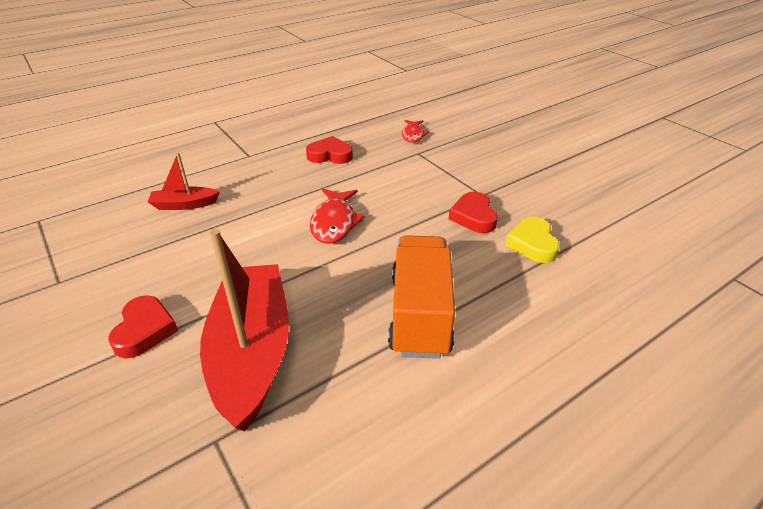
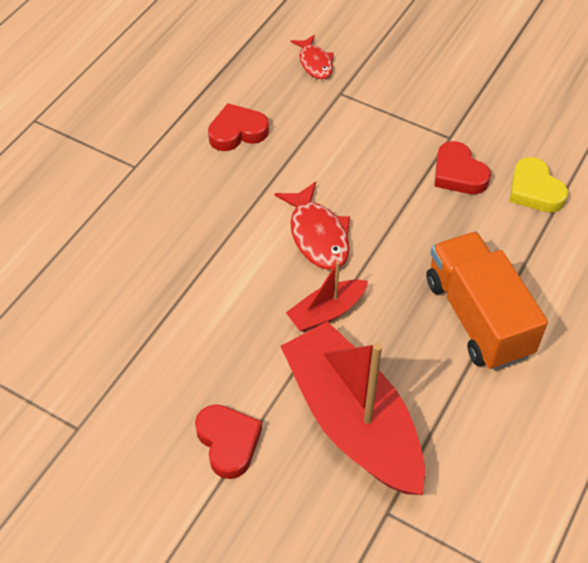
camera: 25 degrees left, 15 degrees up
(184, 205) = (123, 272): red boat -> red boat (326, 312)

